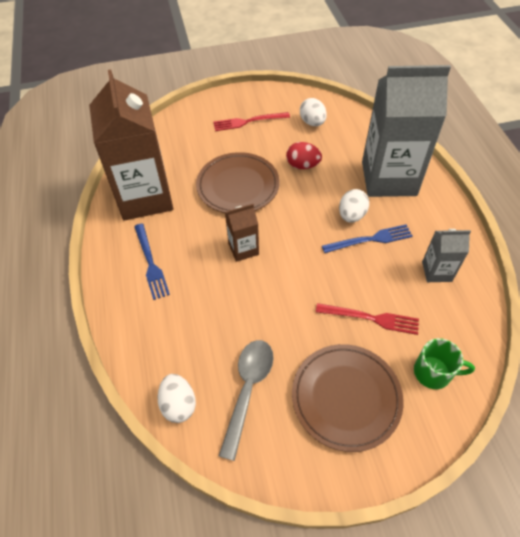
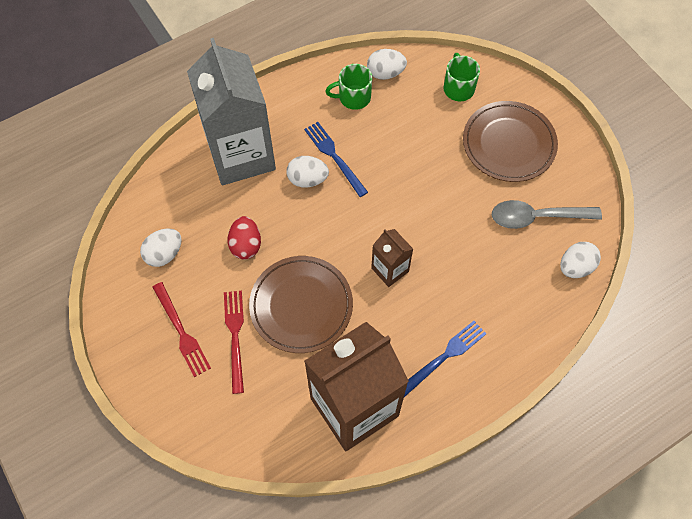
camera: 110 degrees left, 10 degrees up
(371, 318) = (426, 140): red fork -> red fork (235, 336)
(436, 271) = (353, 97): grey carton -> green mug
(464, 307) = (385, 73): none -> white egg

